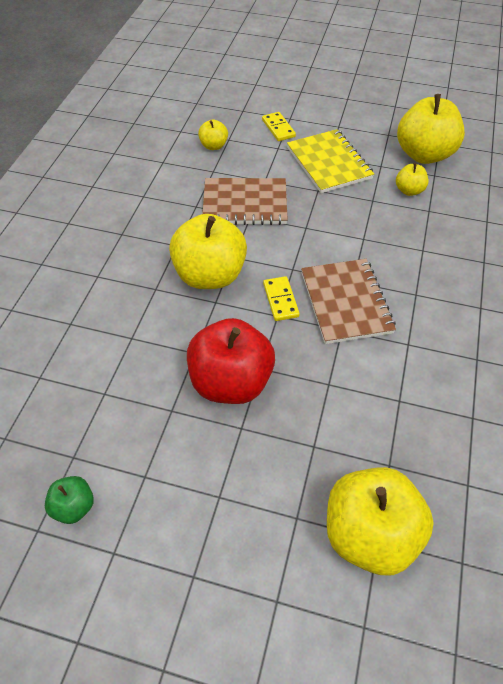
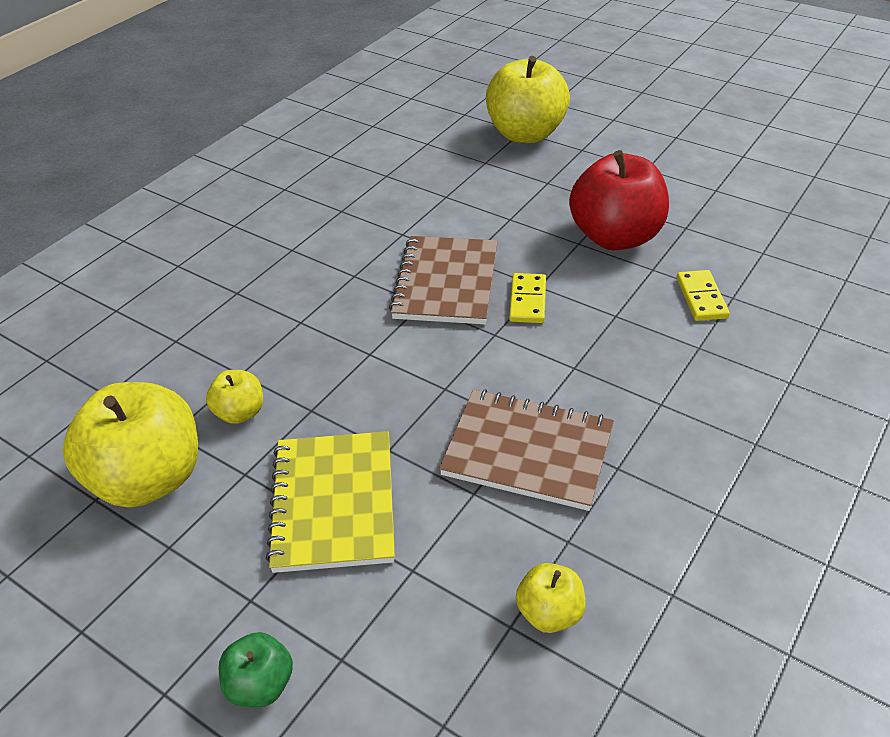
camera: 160 degrees left, 10 degrees down
(74, 507) = (782, 183): green apple -> green apple (260, 685)
(210, 275) = (616, 349): yellow apple -> none
(278, 128) = (384, 630): yellow domino -> yellow domino (701, 298)

